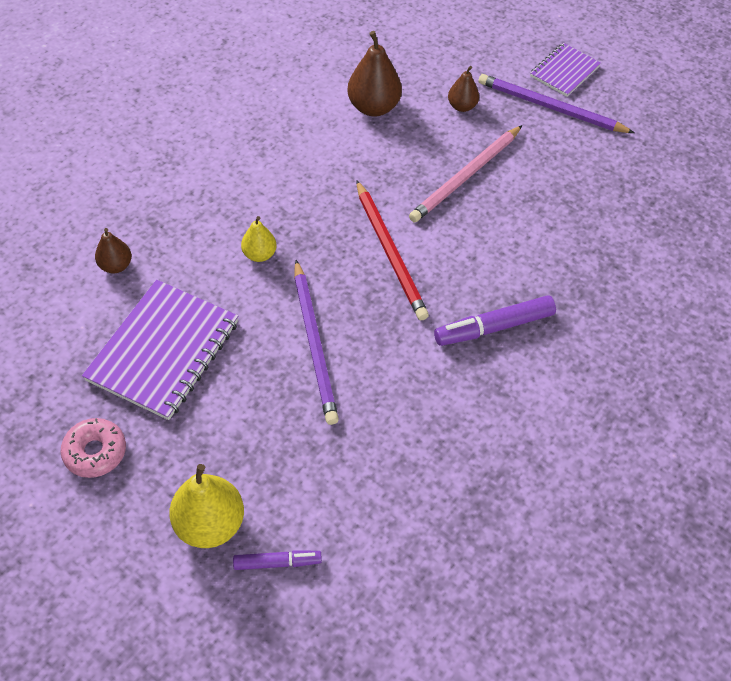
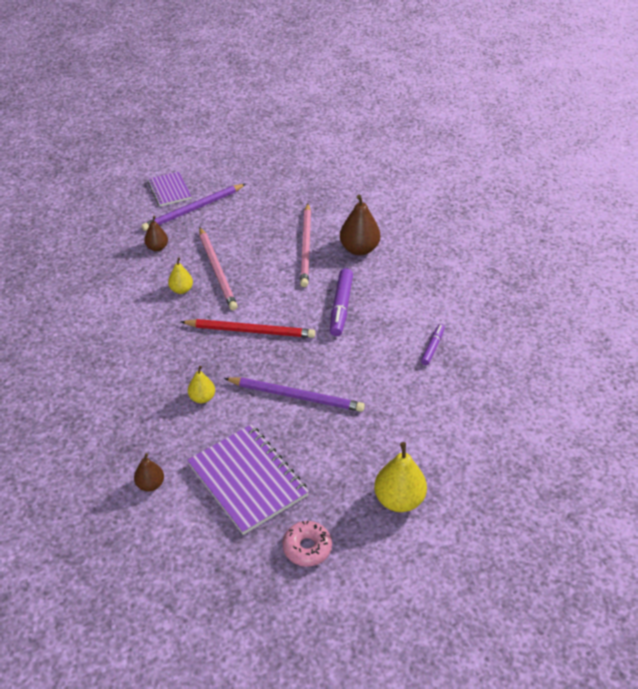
camera: 60 degrees left, 10 degrees down
(277, 562) = (444, 474): purple marker -> purple marker (432, 347)
(373, 107) = (120, 289): brown pear -> brown pear (359, 249)
(411, 159) = (181, 290): none -> yellow pear
(574, 244) = (306, 247): none -> pink pencil

